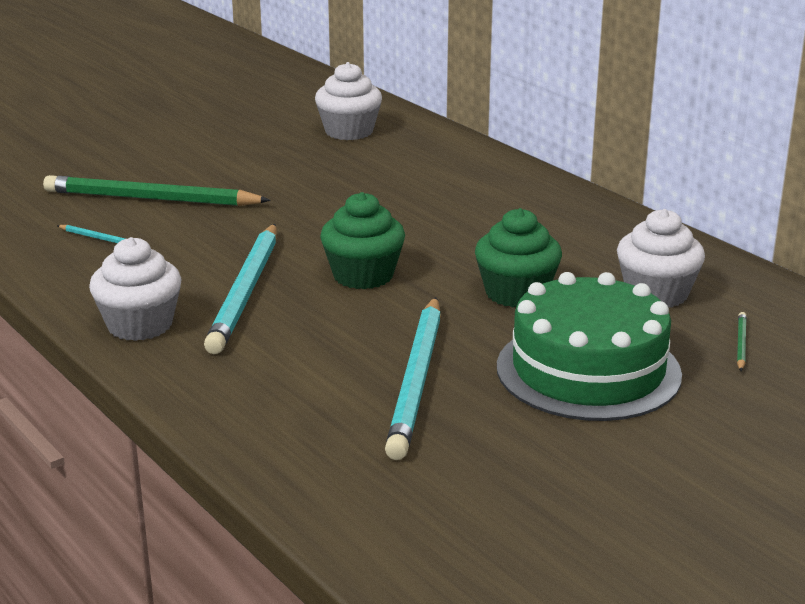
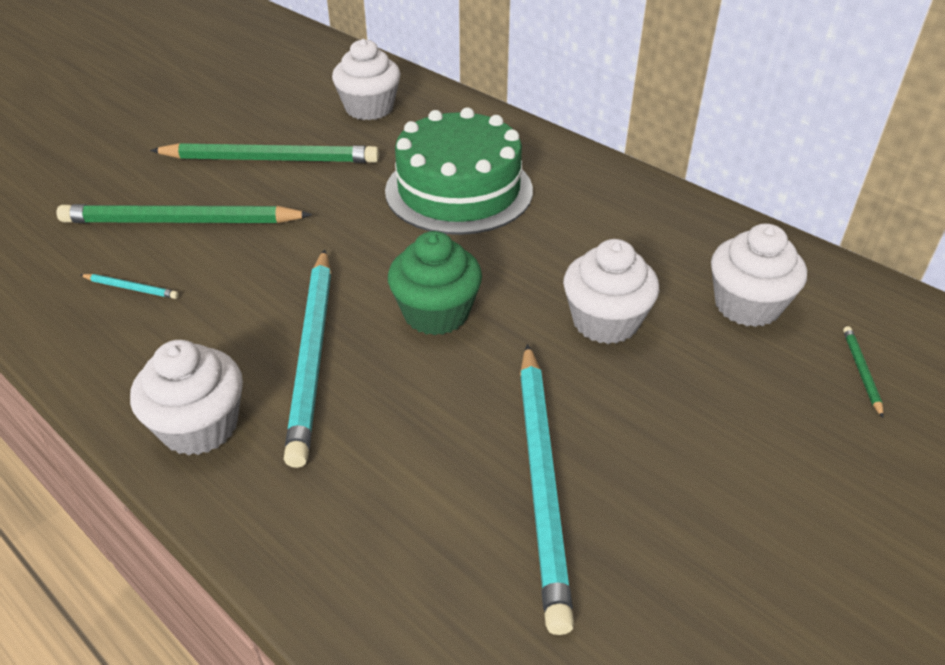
camera: 10 degrees left, 15 degrees up
(243, 162) = (270, 159): none -> green pencil
(516, 293) = (605, 321): green cupcake -> white cupcake
(588, 370) = (722, 436): green cake -> green cake (459, 190)

